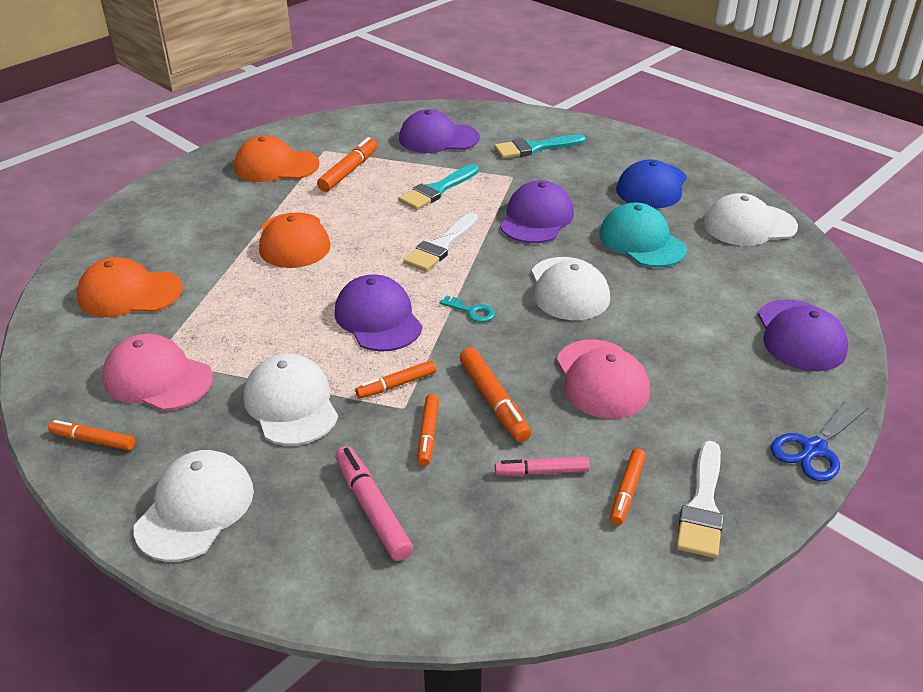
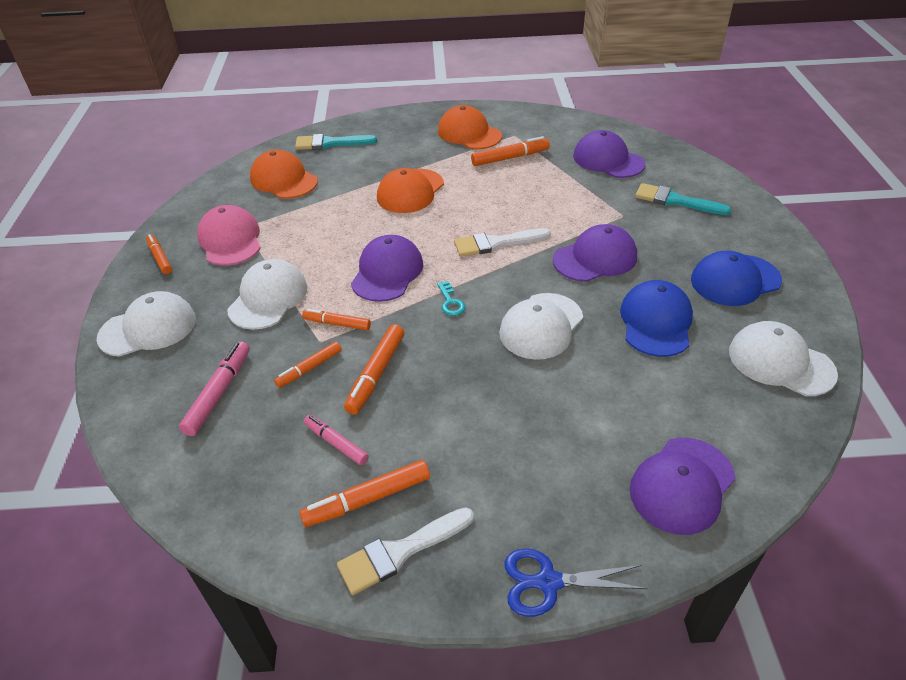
camera: 45 degrees right, 5 degrees up
(437, 190) = (551, 200): turquoise brush -> turquoise brush (330, 143)
(601, 379) = (467, 408): pink cap -> none
(627, 491) = (367, 499): orange marker -> orange marker, size x1.50
(642, 241) = (656, 322): turquoise cap -> blue cap

